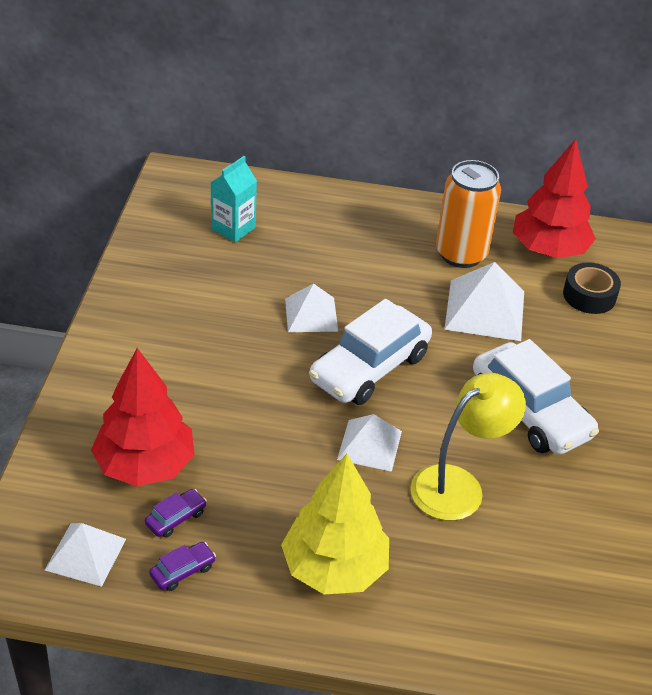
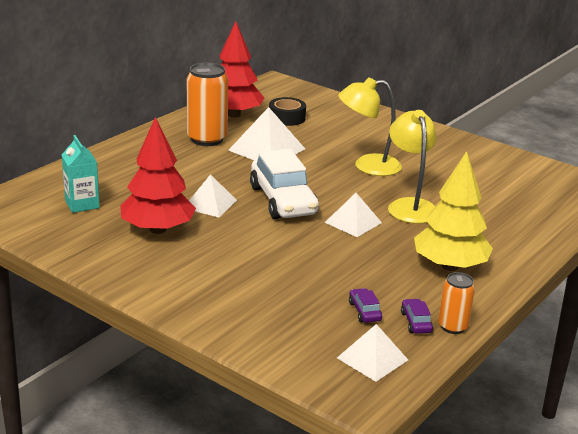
camera: 60 degrees left, 15 degrees down
(145, 465) = (303, 310): red tree -> red tree (158, 229)
(195, 609) = (453, 327): none -> orange can
(530, 412) = (367, 166): white car -> yellow lamp

